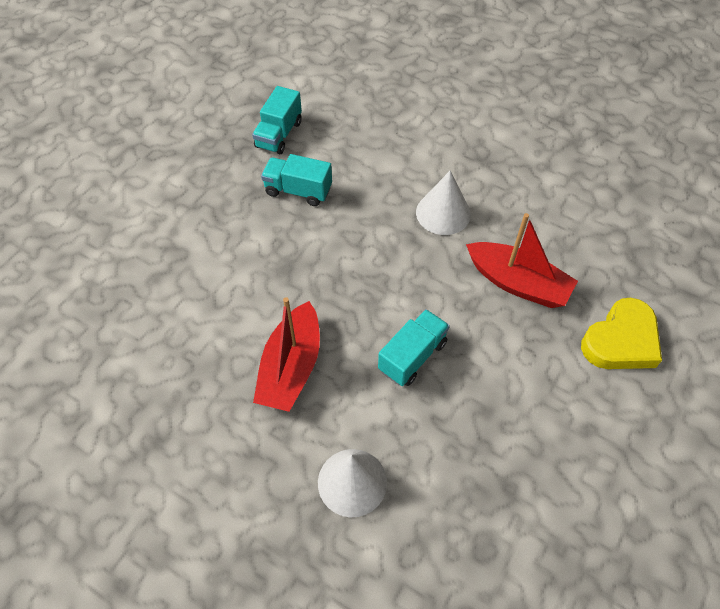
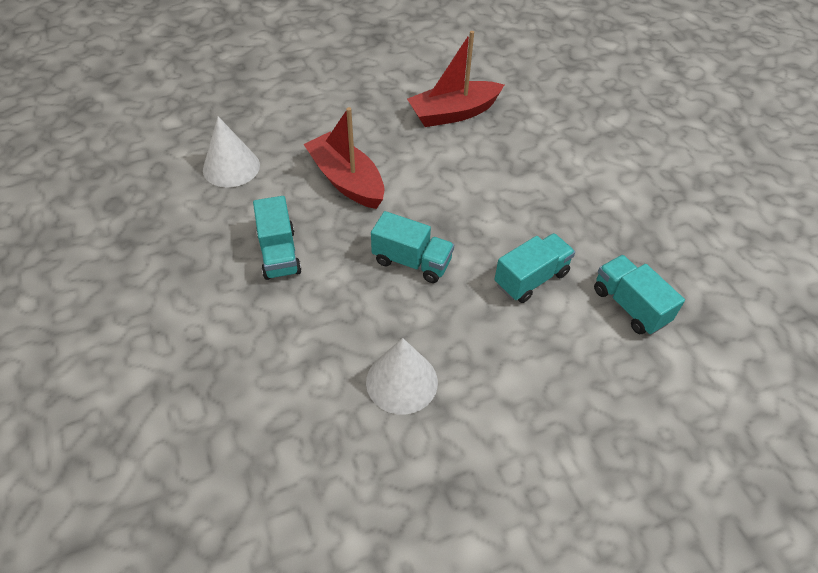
camera: 125 degrees right, 5 degrees down
(342, 265) = (412, 261): none -> turquoise truck
(518, 283) = (262, 383): red boat -> red boat (453, 113)
(621, 340) = (119, 420): yellow heart -> none

